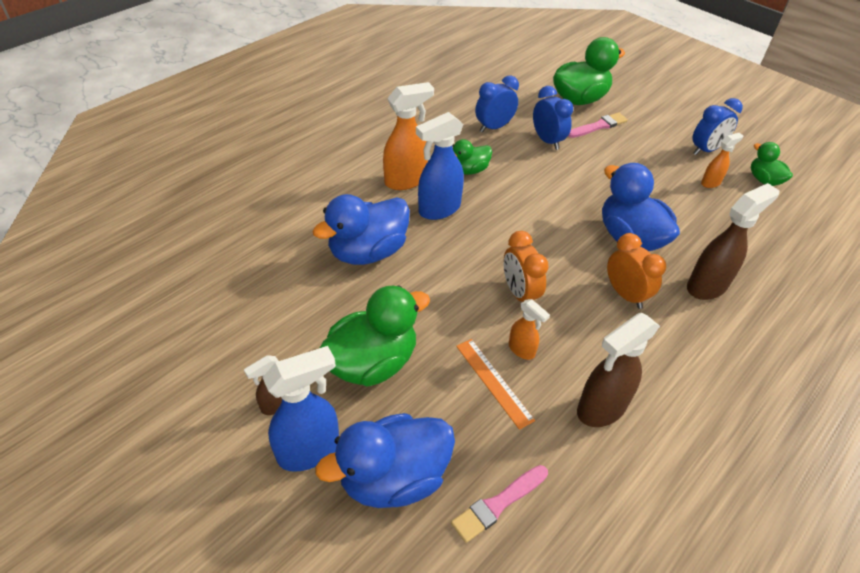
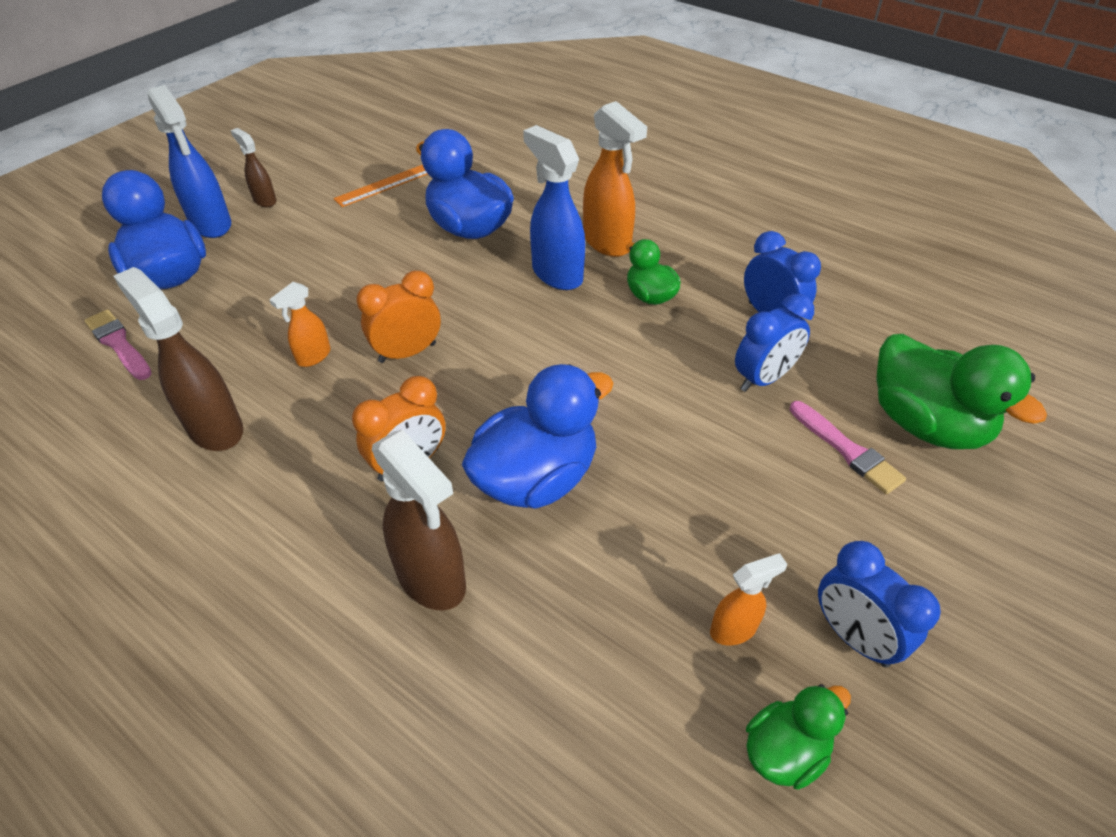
camera: 85 degrees right, 0 degrees up
(372, 363) = (306, 248): green duck -> none
(493, 382) = (269, 335): orange ruler -> orange ruler (385, 185)
(711, 183) = (734, 629): orange spray bottle -> orange spray bottle turned 75 degrees counterclockwise

